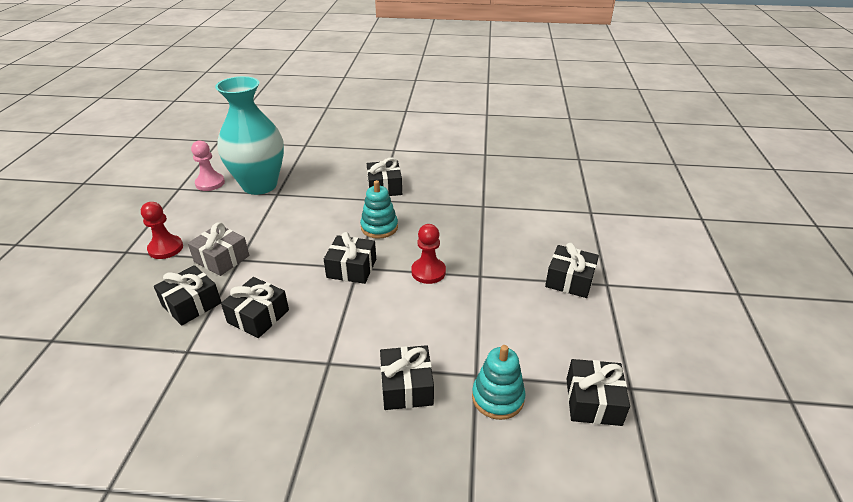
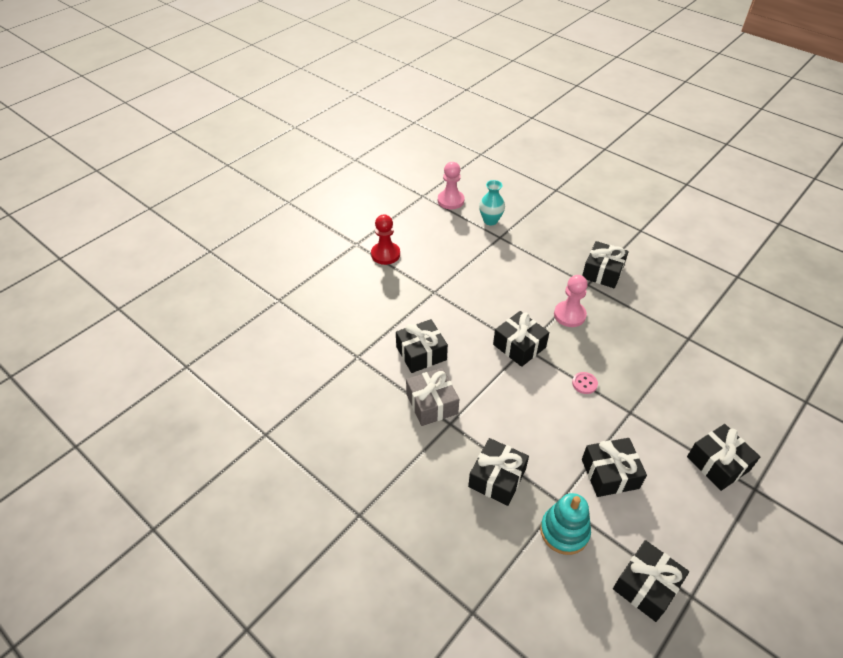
camera: 35 degrees right, 10 degrees up
(191, 304) = (379, 317): black gift -> black gift (610, 473)
(222, 259) = (421, 284): grey gift -> grey gift (432, 404)
(259, 185) = (490, 220): turquoise vase -> turquoise vase, size x0.42
(379, 227) = (569, 315): turquoise stacking toy -> pink pawn
(428, 272) = (584, 383): red pawn -> pink button

